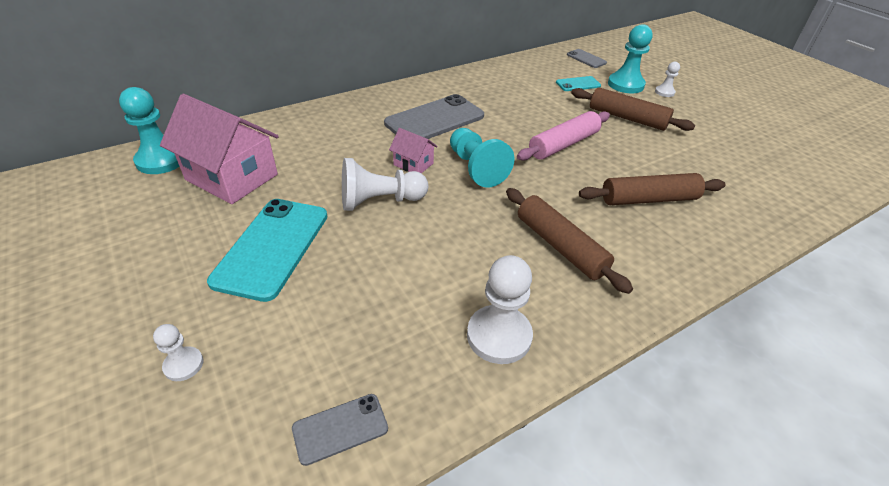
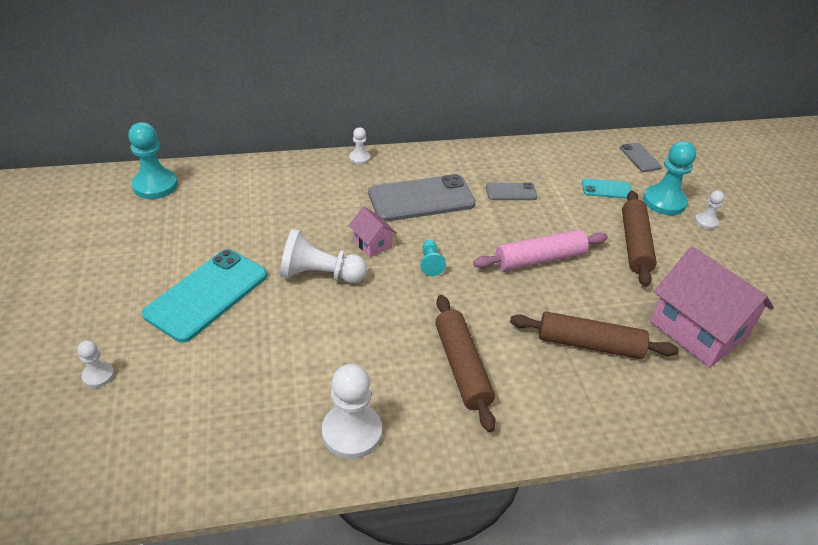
camera: 20 degrees right, 0 degrees up
(232, 177) = (205, 217): pink house -> pink house (697, 331)
(340, 429) = (185, 463): grey phone -> grey phone (511, 192)
(359, 99) = (359, 158): none -> white pawn
(476, 168) = (430, 263): turquoise pawn -> turquoise pawn, size x0.53
(627, 118) = (635, 244): brown rolling pin -> brown rolling pin turned 45 degrees clockwise

